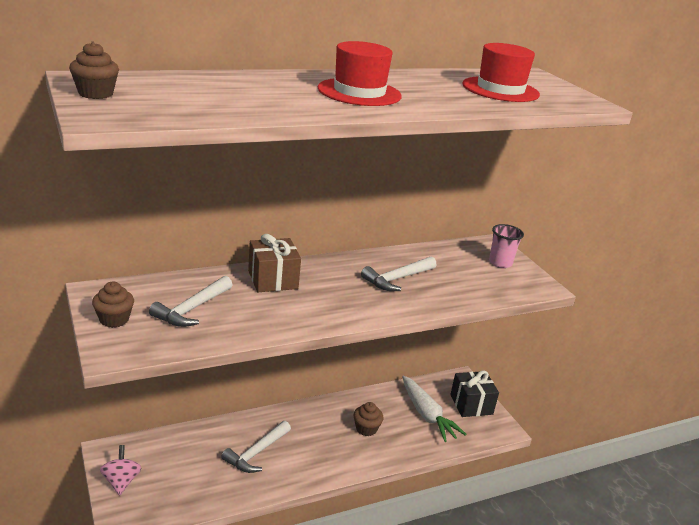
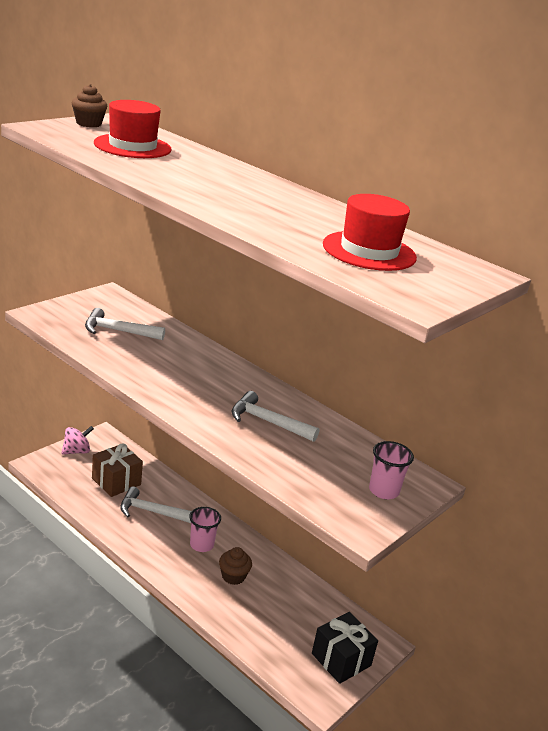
camera: 65 degrees right, 0 degrees up
(114, 319) = (79, 306): brown cupcake -> none
(272, 280) = (197, 357): brown gift -> brown gift (116, 481)
(319, 434) = (201, 545): none -> pink cup
(359, 92) = (234, 192): red hat -> red hat (132, 146)
(427, 415) = (291, 621): white carrot -> none

